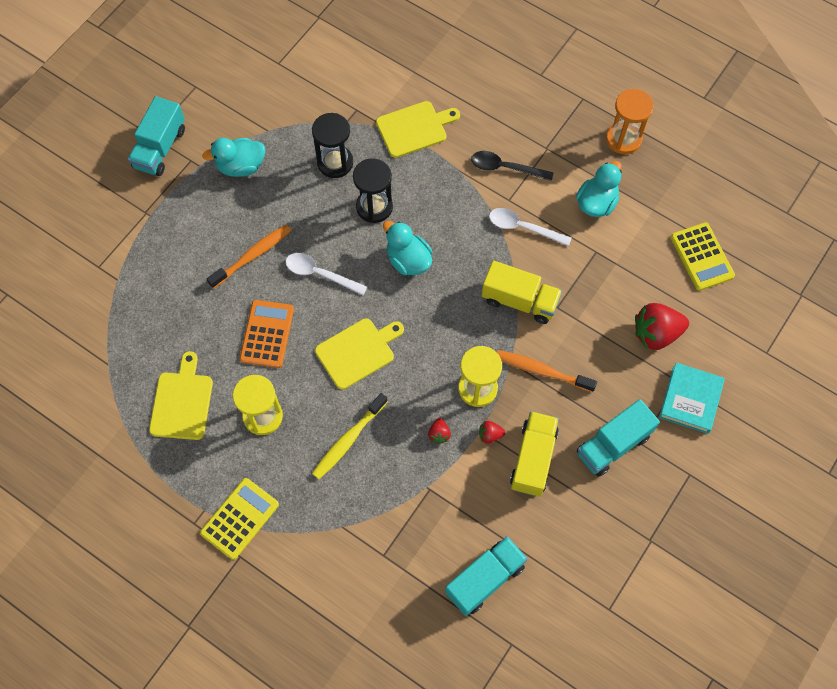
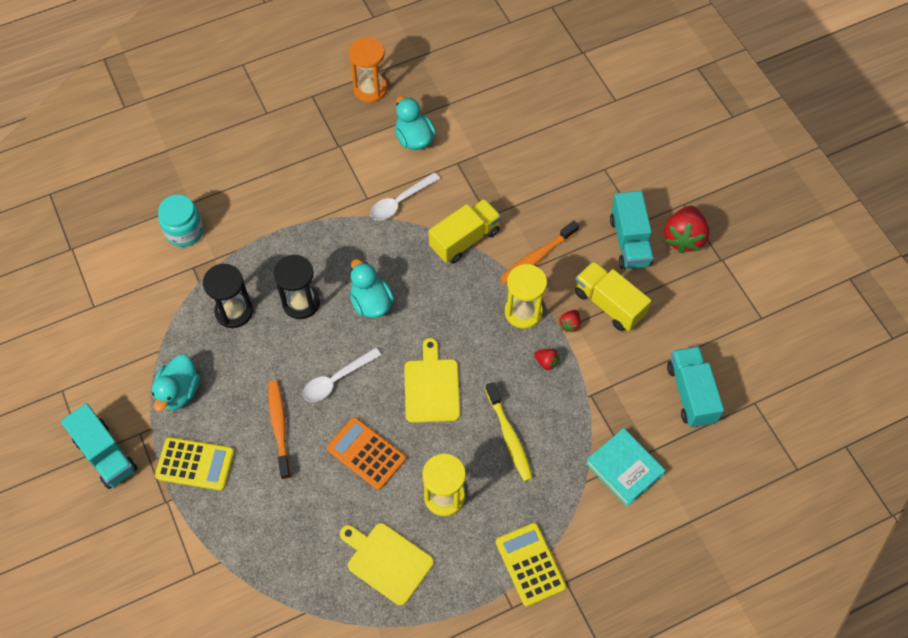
camera: 60 degrees left, 5 degrees down
(385, 84) = (184, 231): none -> turquoise jar
(408, 260) = (371, 303): turquoise duck -> turquoise duck turned 75 degrees clockwise
(414, 128) = (247, 232): yellow cutting board -> none
(505, 168) = (335, 185): black spoon -> none
(656, 333) = (555, 161): red strawberry -> red strawberry (683, 238)
(690, 399) = (623, 169): turquoise book -> turquoise book (624, 468)
(702, 257) = (510, 95): yellow calculator -> yellow calculator (195, 464)

